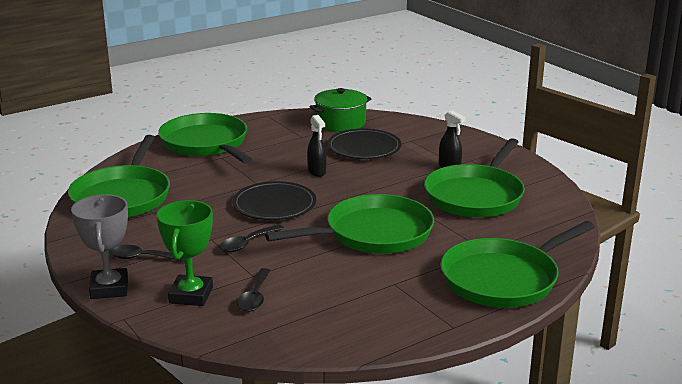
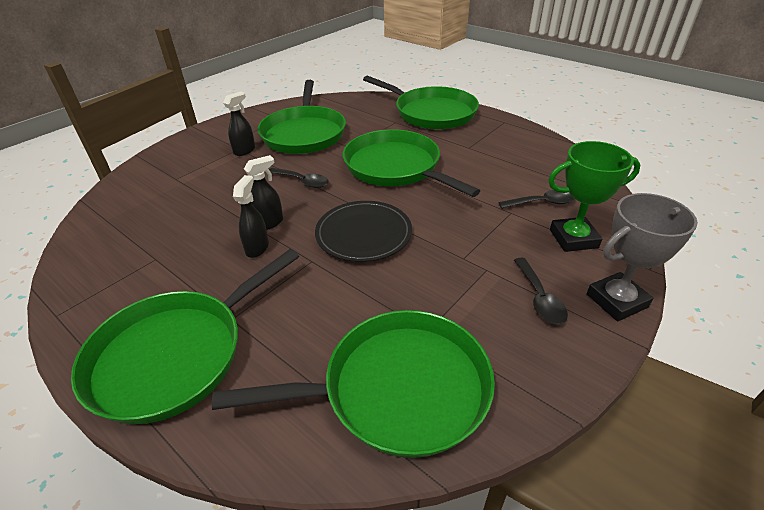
camera: 105 degrees left, 15 degrees up
(247, 243) = (456, 230): black spoon -> black spoon (302, 181)
(288, 166) = (257, 248): none -> black spray bottle
(340, 122) = (108, 235): green pot -> none
(364, 147) = (196, 204): black plate -> none
(475, 196) = (304, 133): green pan -> green pan turned 75 degrees clockwise

